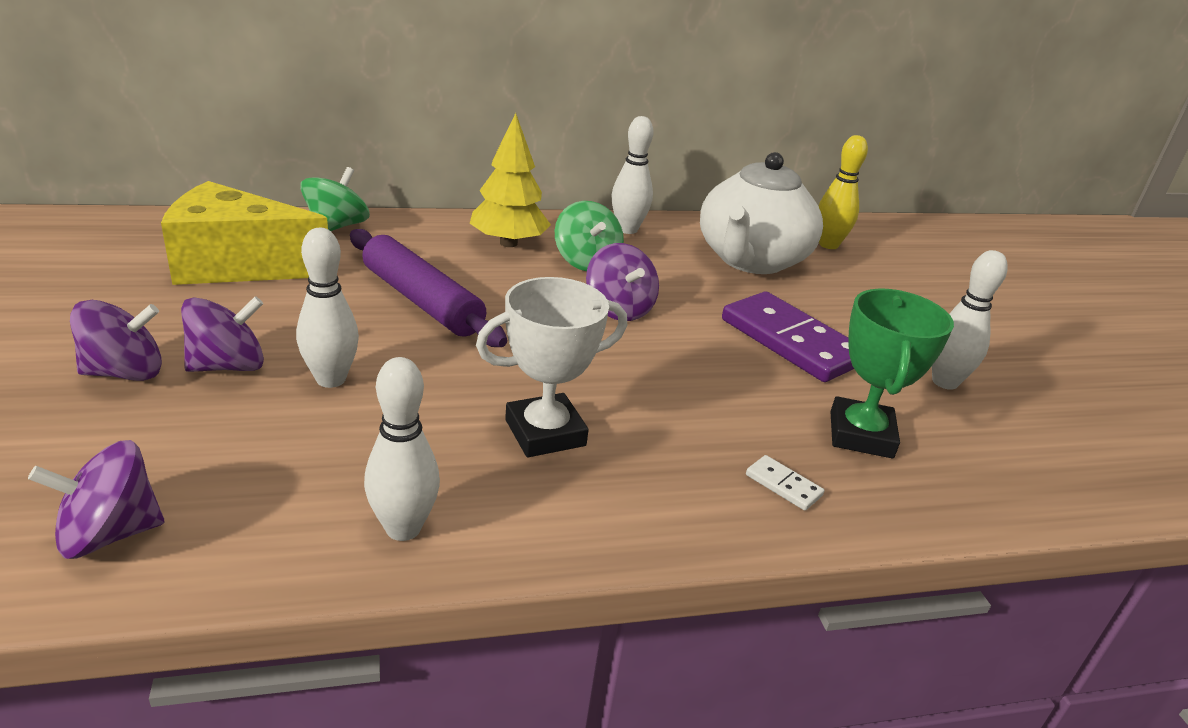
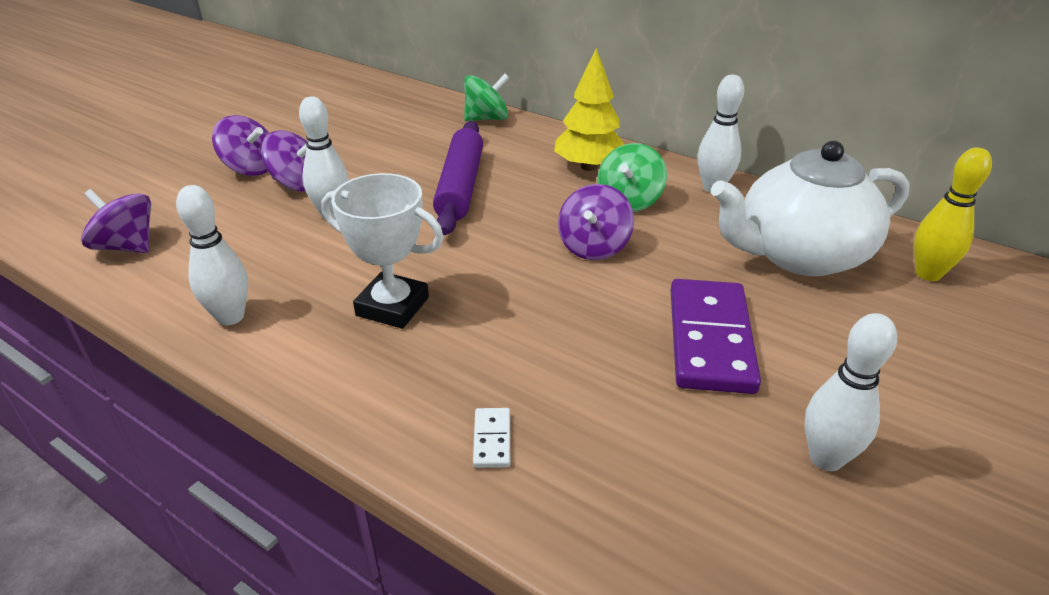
camera: 50 degrees right, 5 degrees up
(237, 265) = (392, 126): yellow cheese -> none
(860, 435) = (634, 447): green trophy -> none

